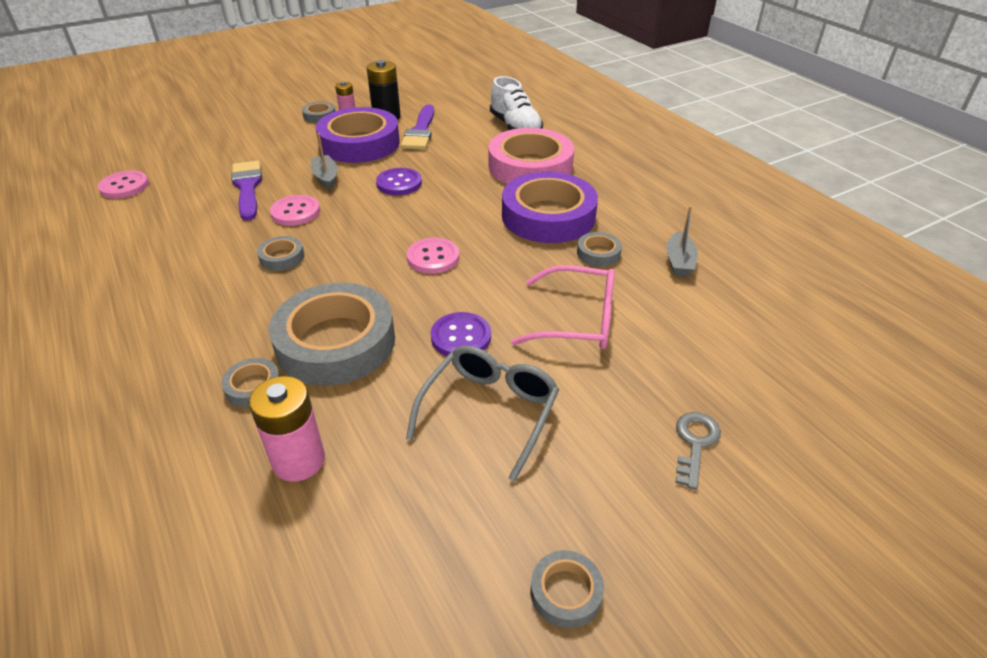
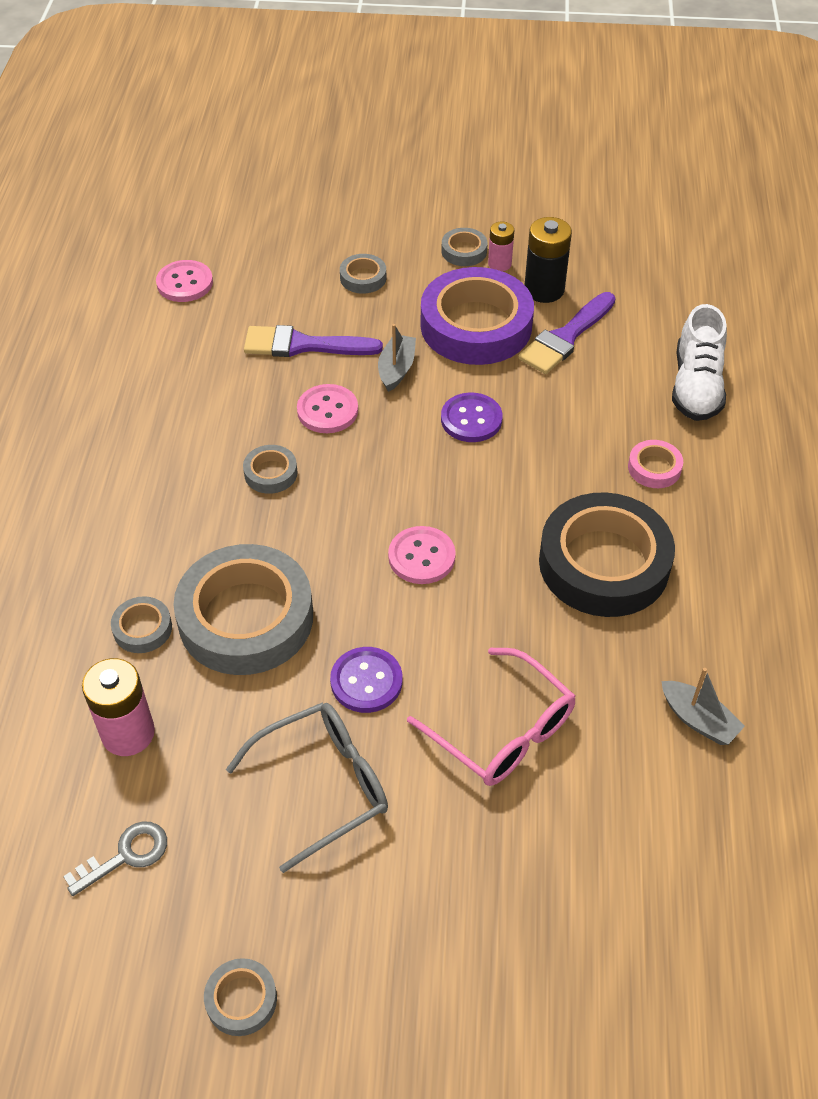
camera: 35 degrees right, 10 degrees up
(247, 187) = (303, 345): purple brush -> purple brush turned 105 degrees counterclockwise
(530, 166) = (654, 468): pink tape -> pink tape, size x0.43
(548, 216) = (604, 563): purple tape -> black tape
(598, 253) = (612, 653): grey tape -> grey tape (363, 278)
(679, 262) = (698, 720): grey boat -> grey boat turned 90 degrees counterclockwise
(695, 443) = (484, 946): grey key -> grey key (126, 855)

